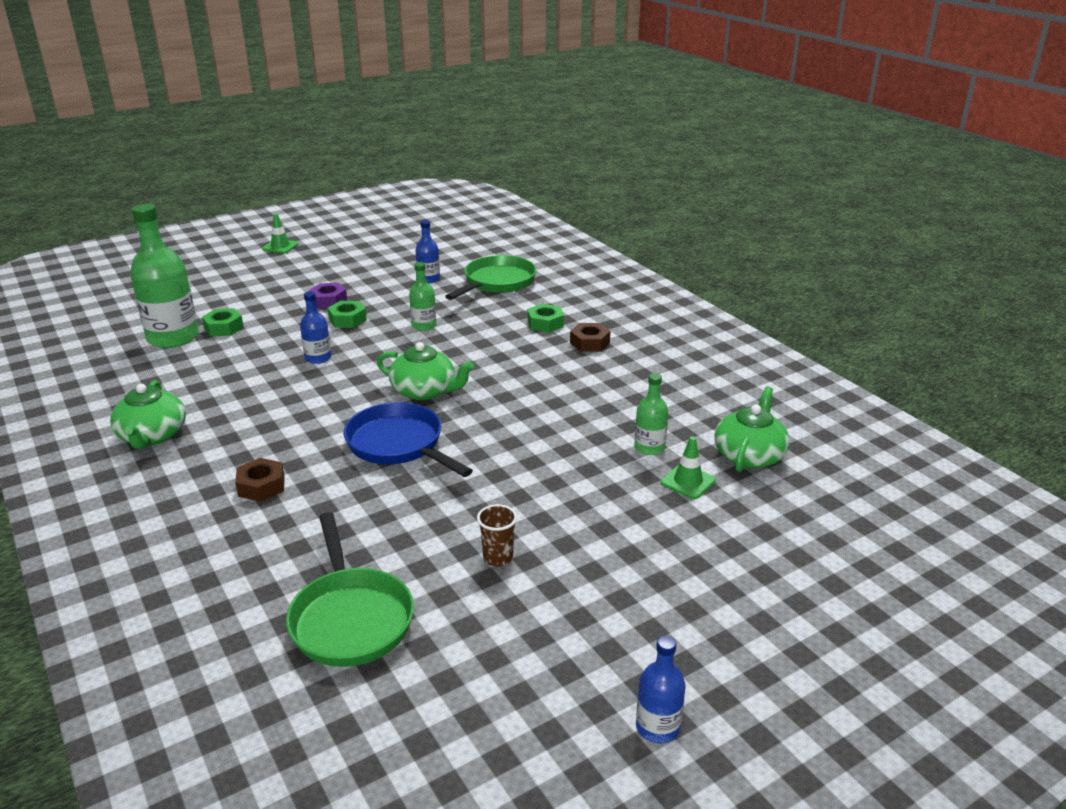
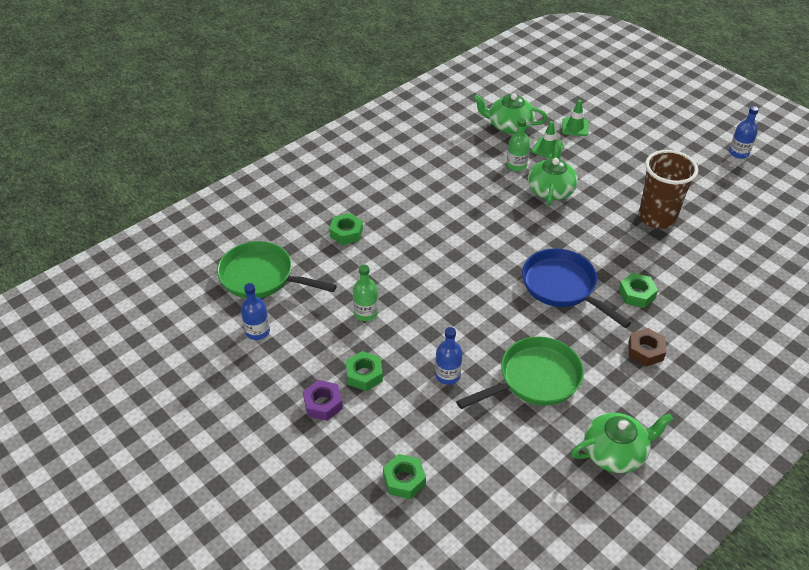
camera: 100 degrees left, 15 degrees up
(173, 337) = (436, 521): green bottle -> none
(280, 246) = (163, 508): green traffic cone -> green traffic cone (575, 127)
(350, 618) = (738, 268): green pan -> green pan (534, 379)
(355, 500) = (636, 294): none -> green nut
(399, 444) = (562, 287): blue pan -> blue pan turned 105 degrees clockwise
(424, 391) = (482, 288): green teapot -> green teapot (551, 190)
(498, 558) = (657, 218): brown cup -> brown cup, size x2.09
(589, 343) = (376, 204): brown nut -> none

